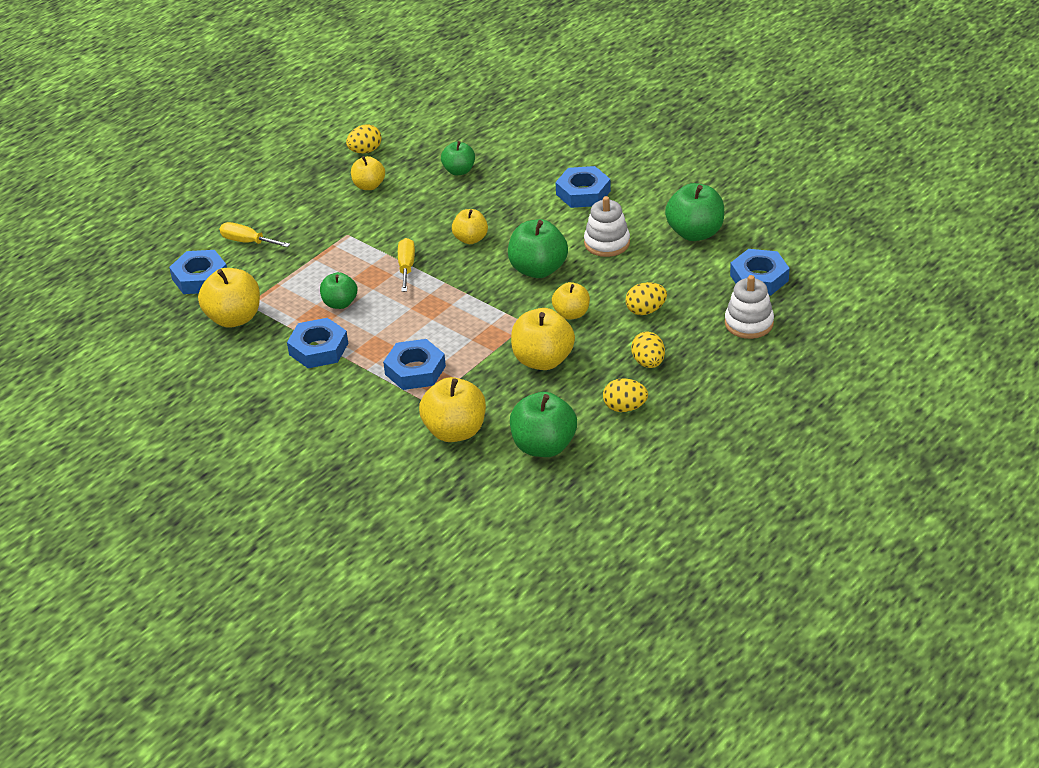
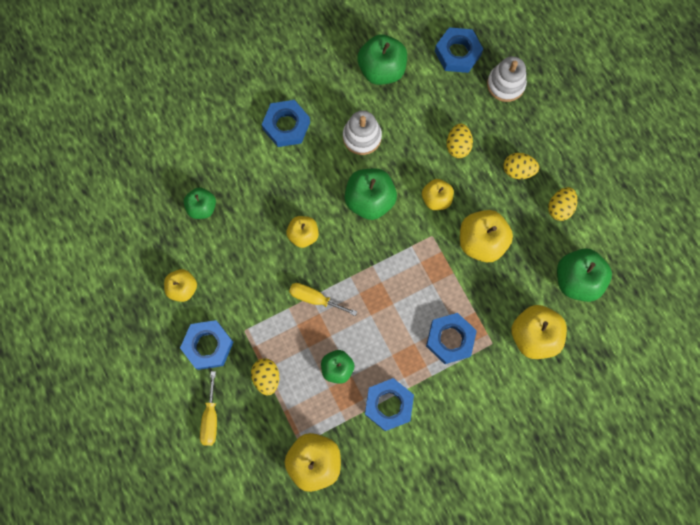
camera: 70 degrees left, 35 degrees up
(200, 278) = (242, 474): blue nut -> blue nut (208, 345)
(247, 242) = (211, 418): yellow screwdriver -> yellow screwdriver turned 45 degrees counterclockwise
(365, 151) = (127, 273): yellow egg -> yellow egg (266, 377)

